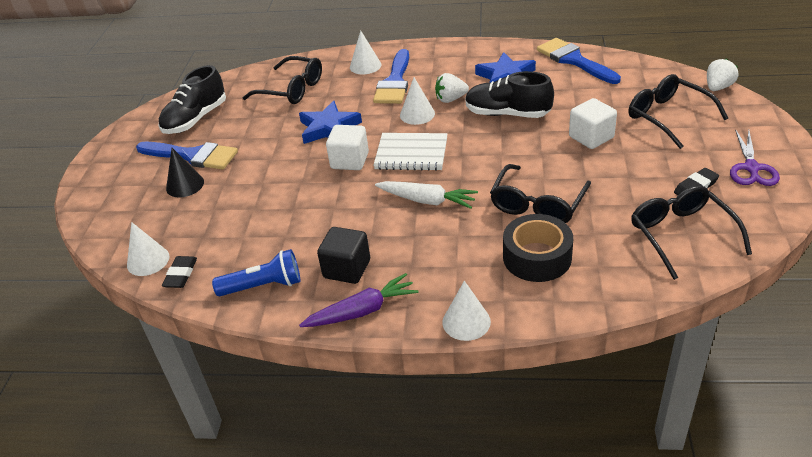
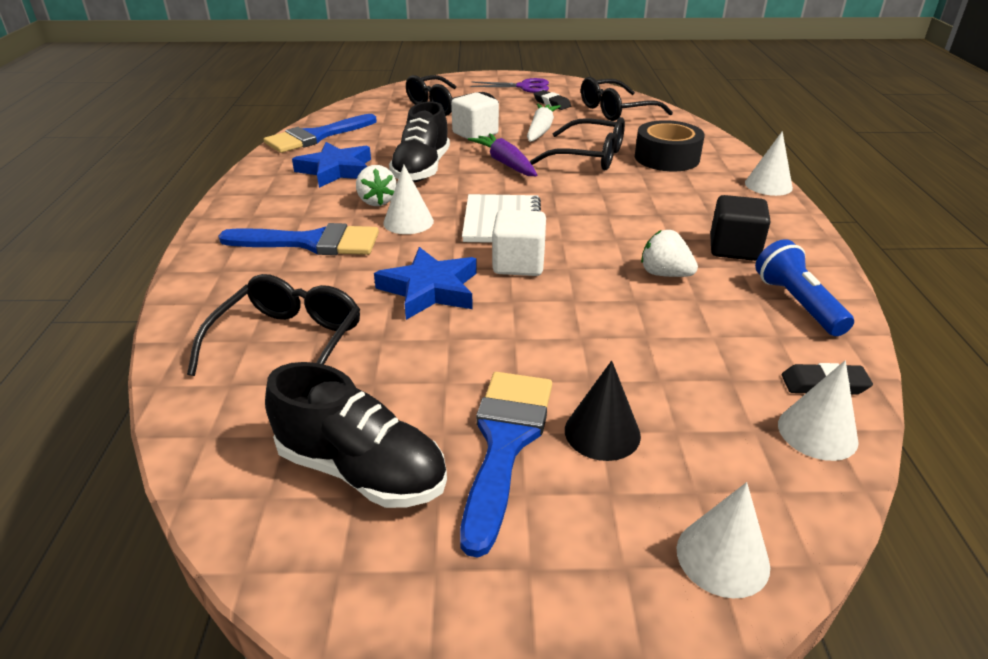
camera: 100 degrees left, 5 degrees down
(362, 311) = (791, 235): purple carrot -> purple carrot (505, 163)
(365, 66) = (243, 271): white cone -> white cone (722, 557)
(427, 200) = (595, 209): white carrot -> white carrot (540, 130)
(718, 87) = (399, 88): white strawberry -> white strawberry (665, 274)

